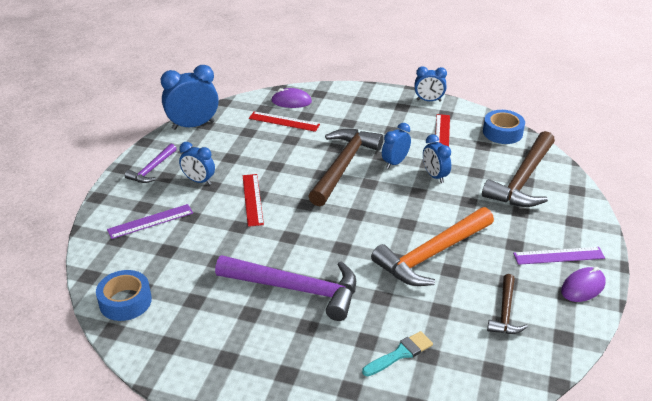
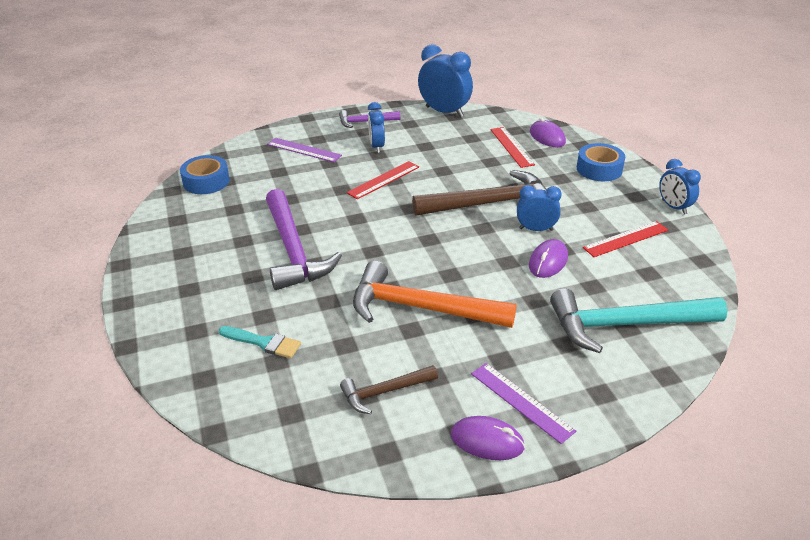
camera: 55 degrees right, 0 degrees up
(434, 176) = (548, 261): blue clock -> purple mouse
(502, 132) = (694, 277): blue tape -> blue tape (599, 169)
(523, 180) = (625, 325): brown hammer -> turquoise hammer

